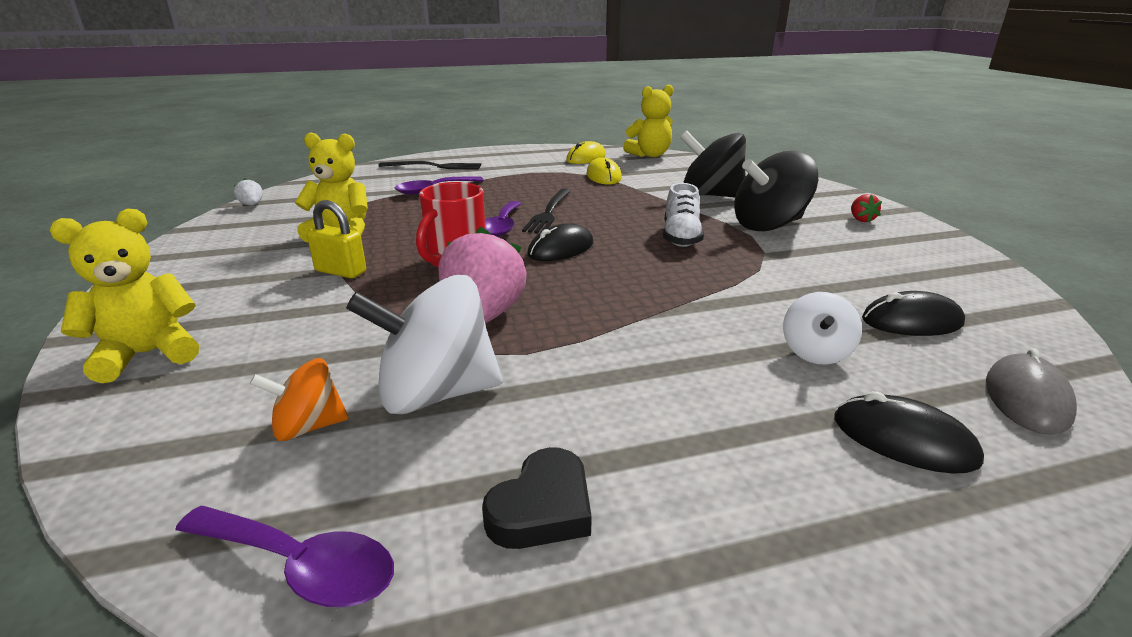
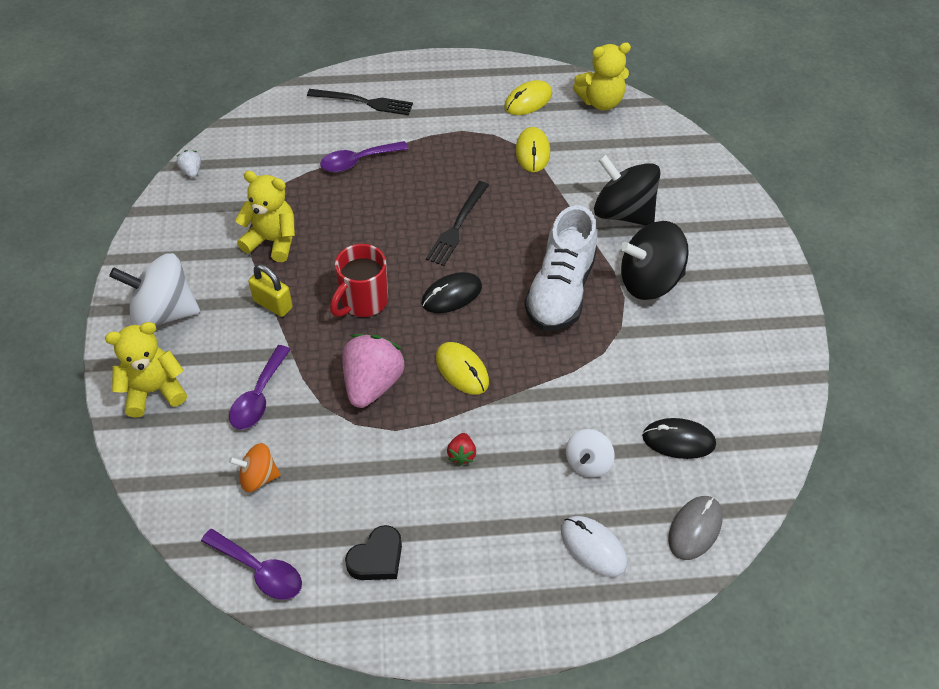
camera: 10 degrees right, 25 degrees up
(436, 393) = (332, 461): white spinning top -> white spinning top (164, 313)
(502, 226) = (410, 246): purple spoon -> purple spoon (258, 397)
(598, 295) = (462, 370): none -> yellow mouse
(681, 237) = (560, 291): white shoe -> white shoe, size x1.64
(861, 220) = (742, 283): red strawberry -> red strawberry (462, 454)
(903, 439) = (593, 547): black mouse -> white mouse

